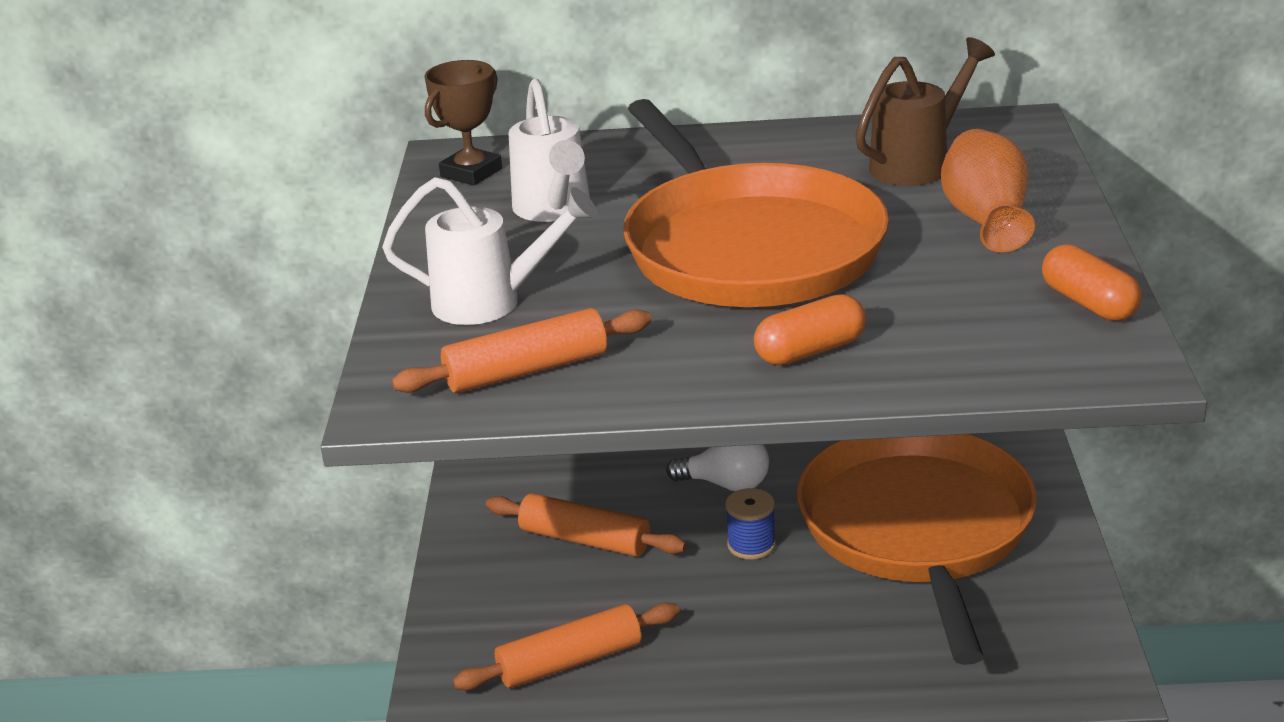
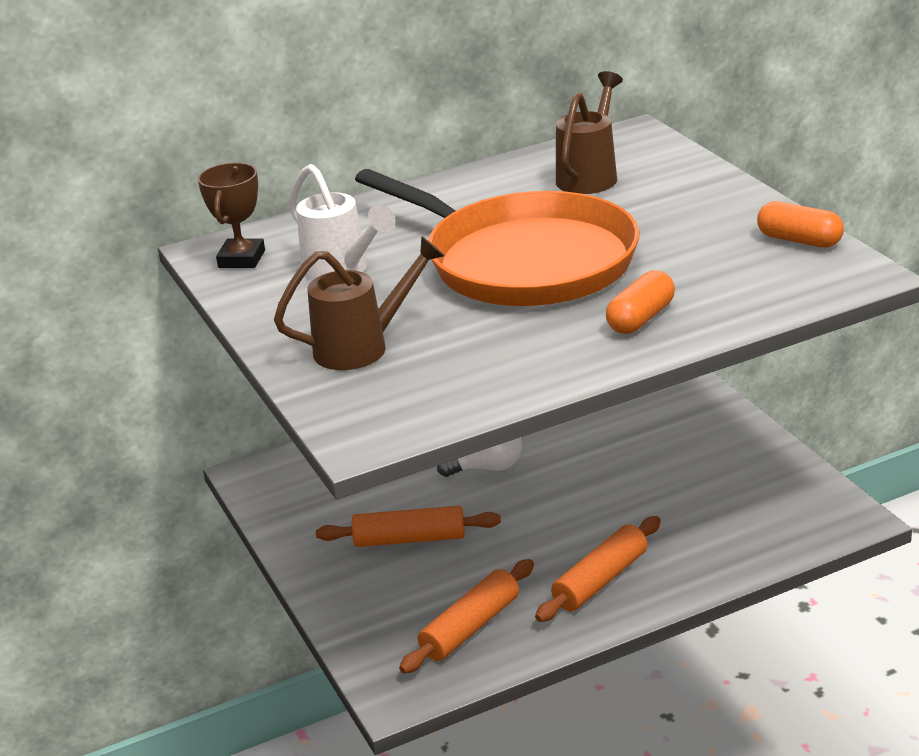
camera: 25 degrees left, 0 degrees up
(491, 302) = (363, 347): white watering can -> brown watering can
(526, 370) = (443, 386): orange rolling pin -> orange rolling pin (600, 580)
(751, 545) = (541, 504): blue spool -> none
(917, 530) = (654, 458): orange pan -> none
(986, 220) = (677, 203): orange vase -> none

